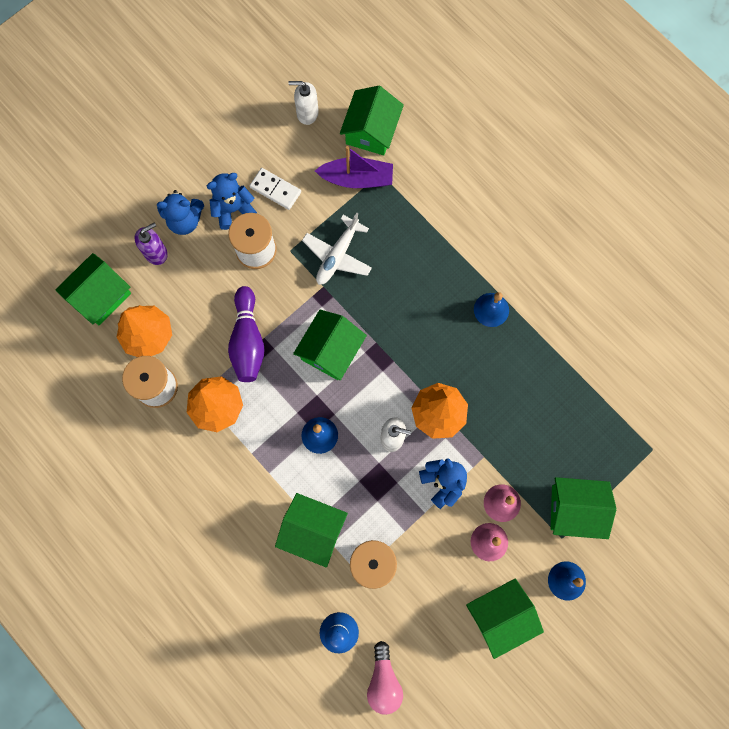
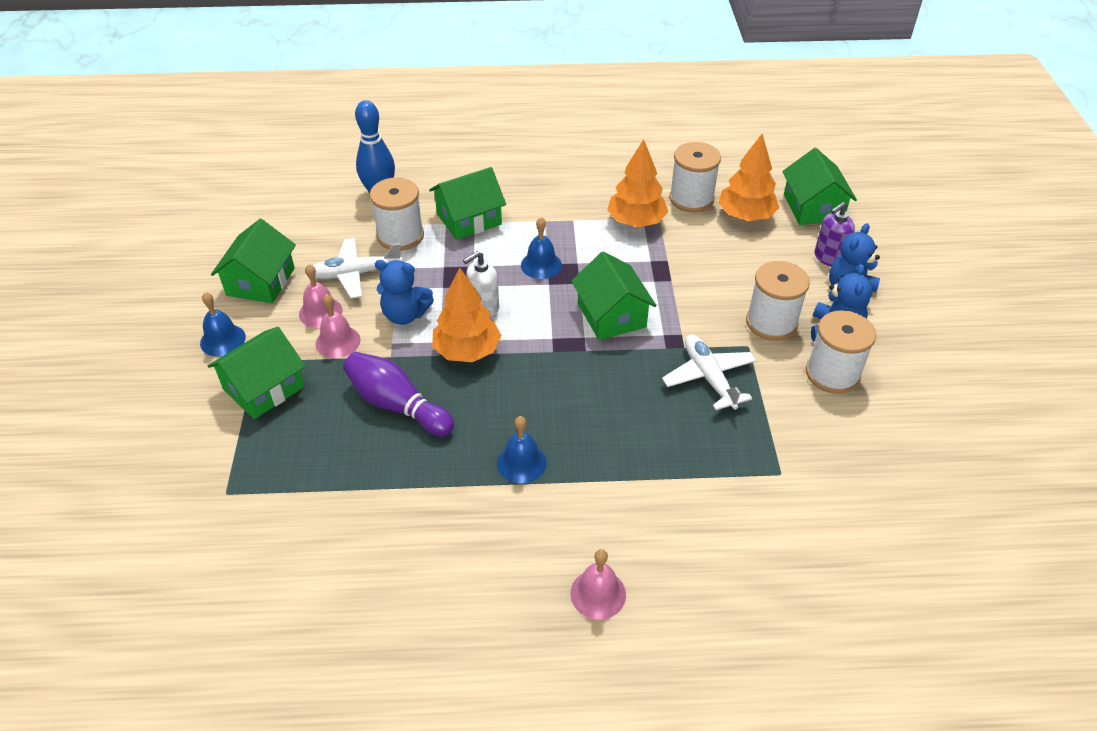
camera: 130 degrees right, 30 degrees down
(156, 253) = (828, 258): purple soap dispenser -> purple soap dispenser turned 45 degrees clockwise
(248, 341) = (679, 269): purple bowling pin -> purple bowling pin (397, 405)
(275, 190) = (832, 374): white domino -> white spool
(307, 113) = (919, 457): white soap dispenser -> none
(357, 179) = (791, 448): purple boat -> none
(371, 131) = (849, 502): green house -> none
(383, 680) = (315, 195): pink light bulb -> none
(436, 556) = (355, 274): none -> white plane
(533, 211) = (598, 594): none -> pink bell

